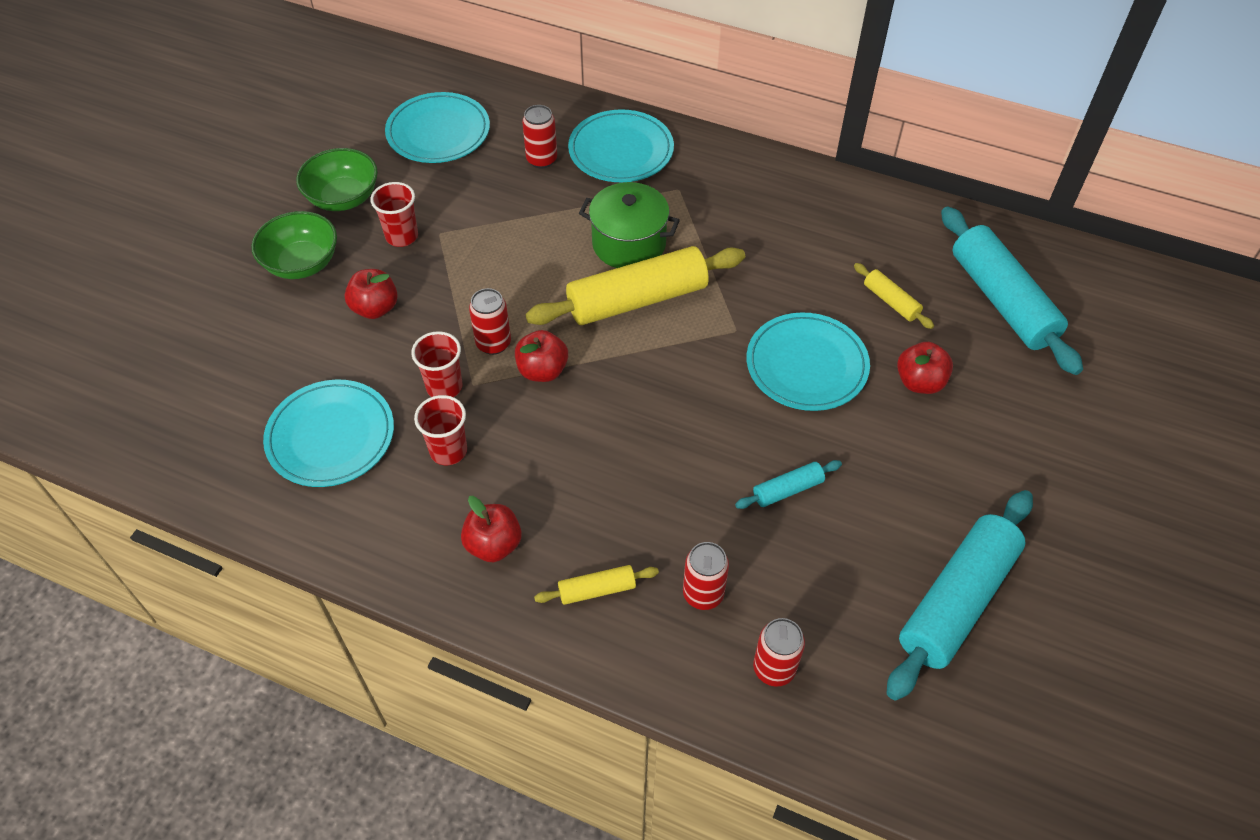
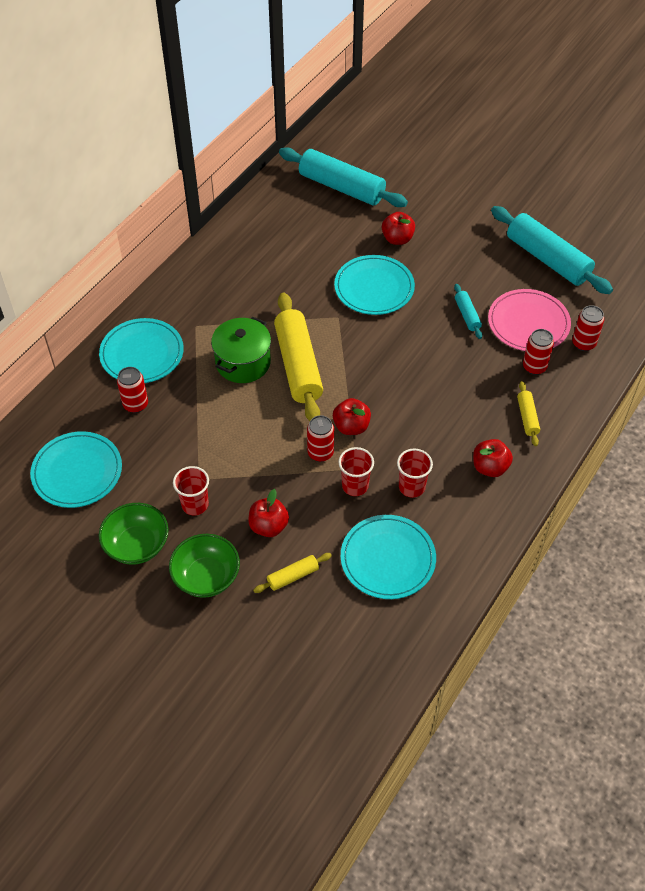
camera: 80 degrees left, 0 degrees up
(796, 579) = (528, 323): none -> pink plate
(891, 301) = (330, 237): yellow rolling pin -> yellow rolling pin (293, 576)
(1002, 301) = (341, 187): turquoise rolling pin -> turquoise rolling pin turned 45 degrees clockwise

